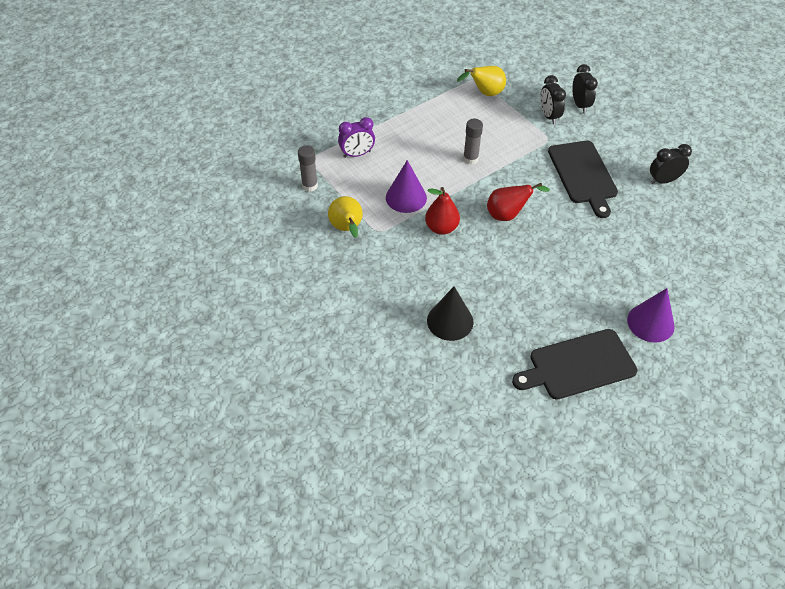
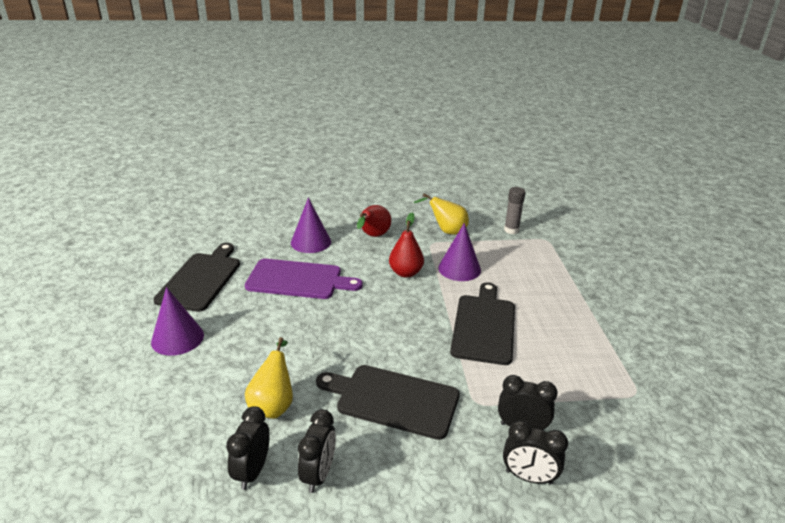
camera: 120 degrees right, 20 degrees down
(357, 154) = (538, 263): purple clock -> none
(450, 321) = (311, 242): black cone -> purple cone
(470, 159) = (484, 326): grey glue stick -> black cutting board
(485, 93) = (600, 389): yellow pear -> yellow pear (273, 405)
(508, 215) = (386, 315): red pear -> red pear (373, 236)
(515, 293) = (298, 280): none -> purple cutting board
(691, 208) = (252, 471): none -> black clock

